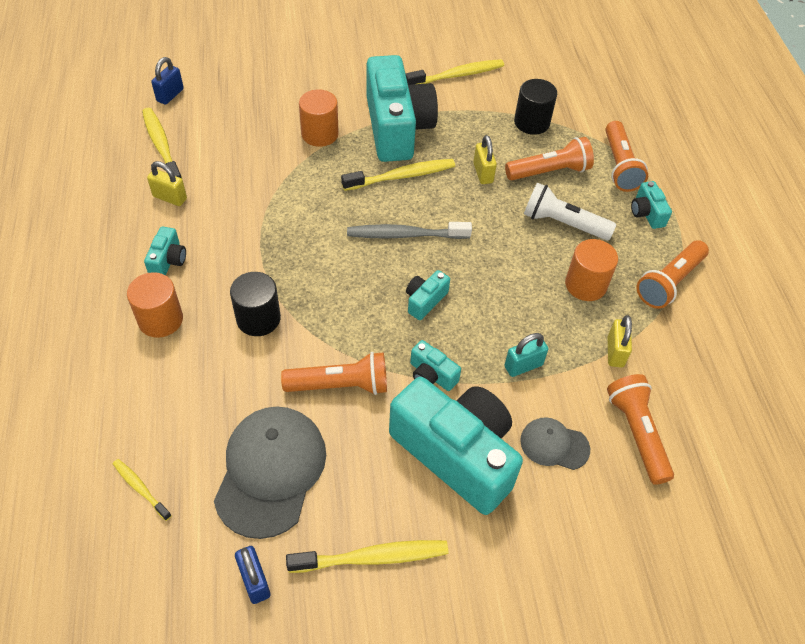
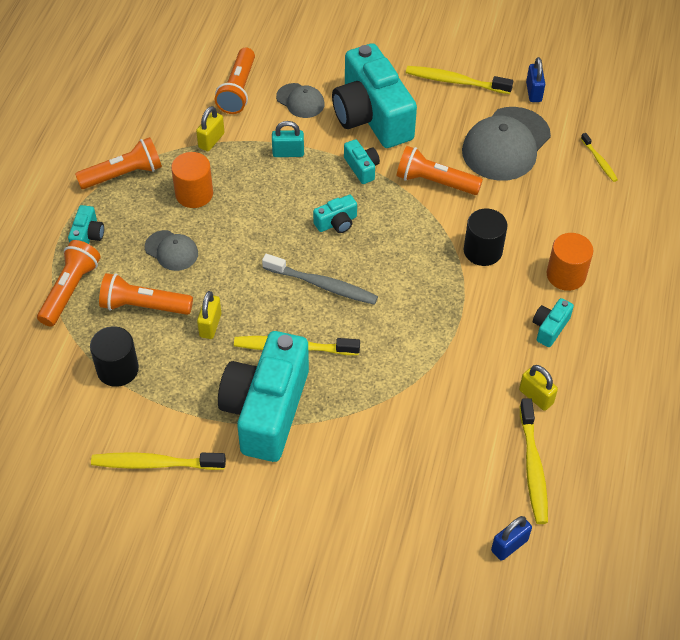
camera: 155 degrees left, 0 degrees up
(320, 134) = (354, 428): orange cylinder -> none
(563, 223) = (171, 251): white flashlight -> grey cap

